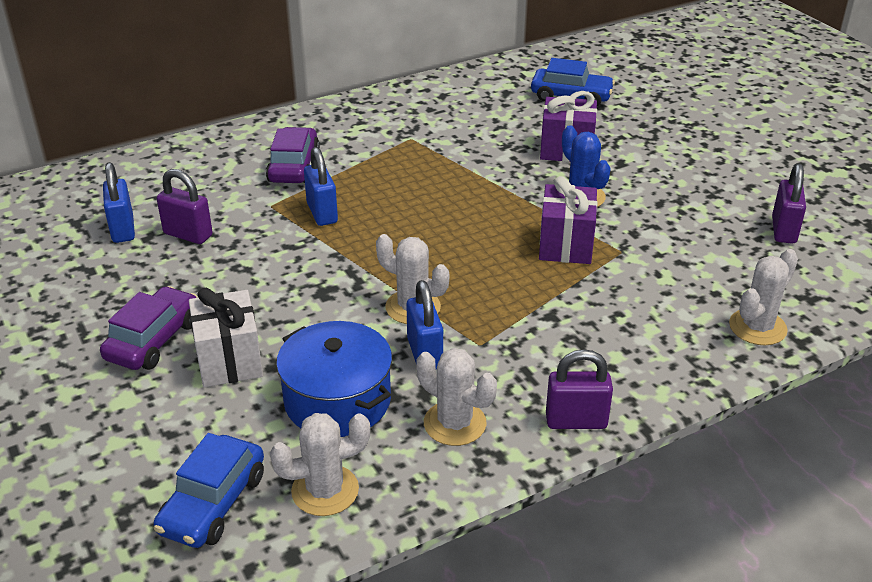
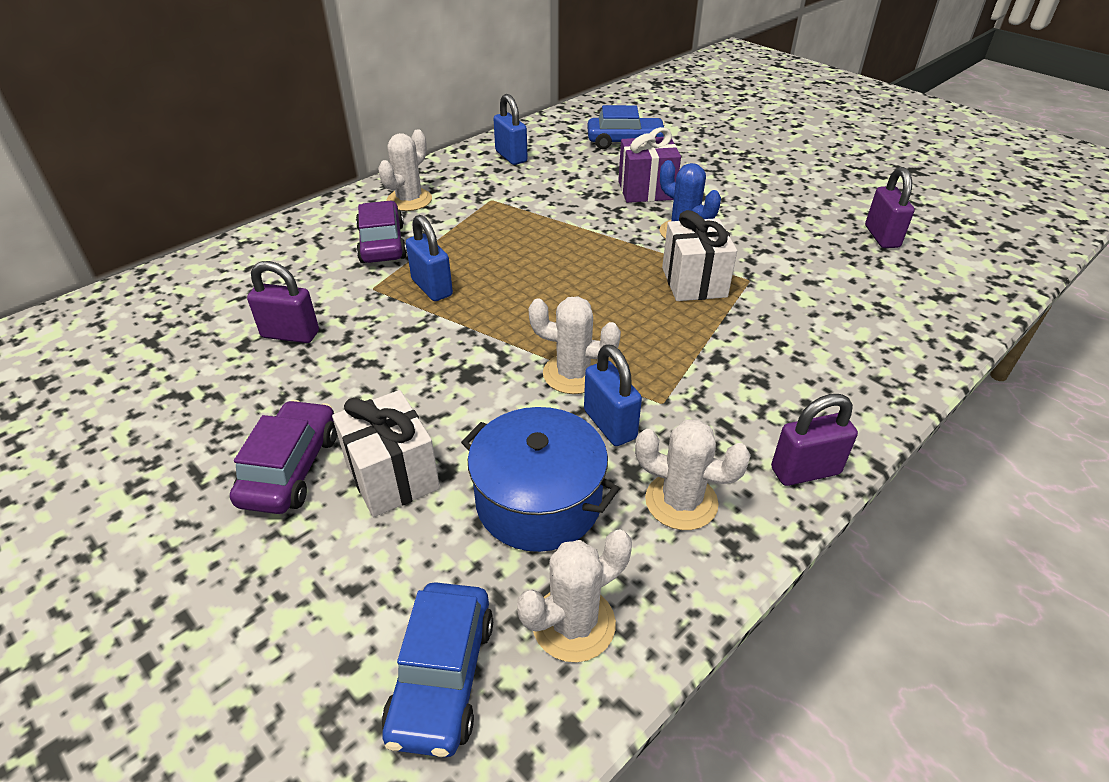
camera: 15 degrees left, 5 degrees up
(123, 229) = (211, 341): blue padlock -> blue padlock (511, 157)
(565, 245) = (694, 282): purple gift -> white gift
(757, 327) = (917, 334): white cactus -> white cactus (409, 200)

